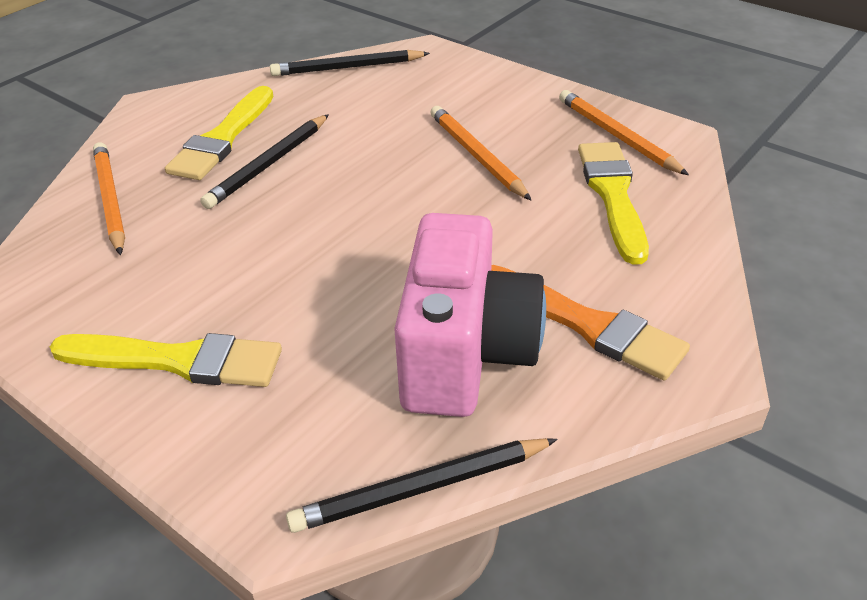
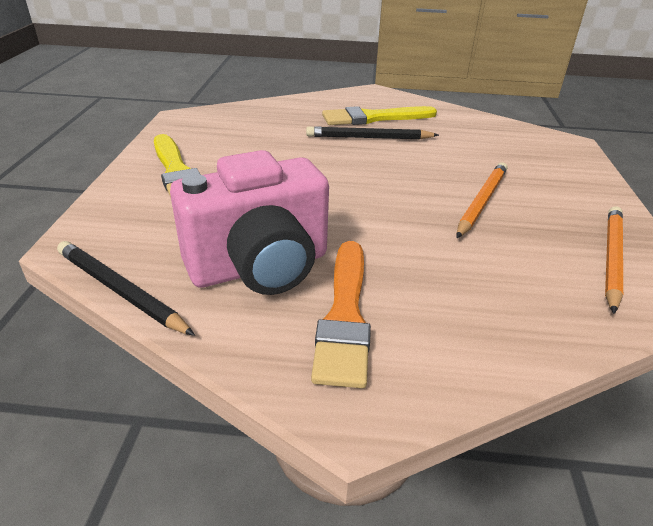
camera: 55 degrees right, 5 degrees down
(110, 200) = (285, 111): orange pencil -> none
(347, 68) = (501, 126): black pencil -> none
(613, 195) = (525, 281): yellow brush -> none

